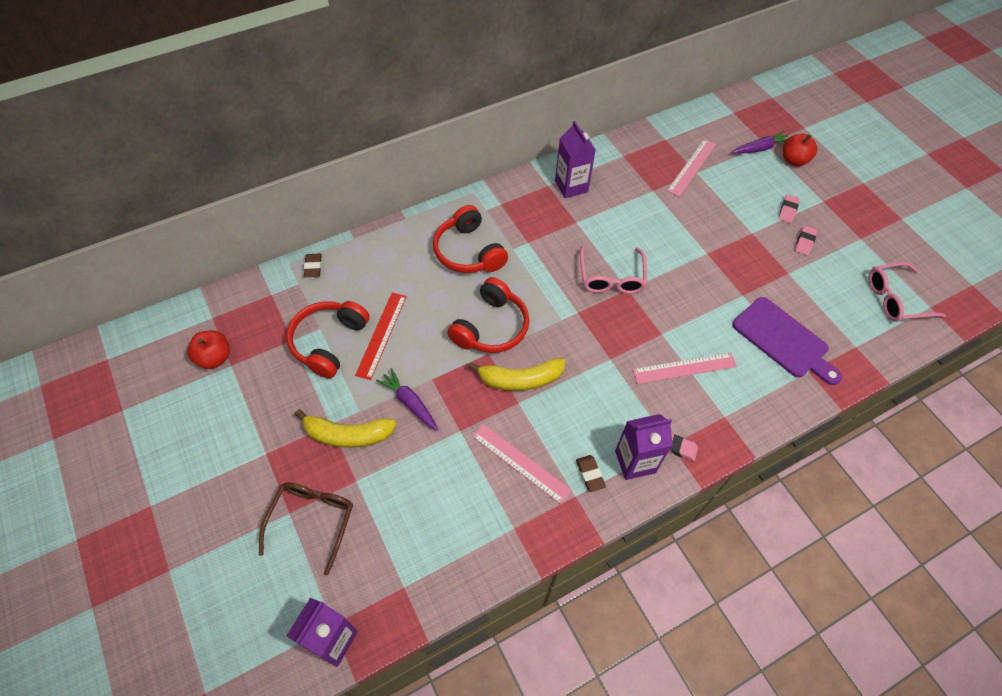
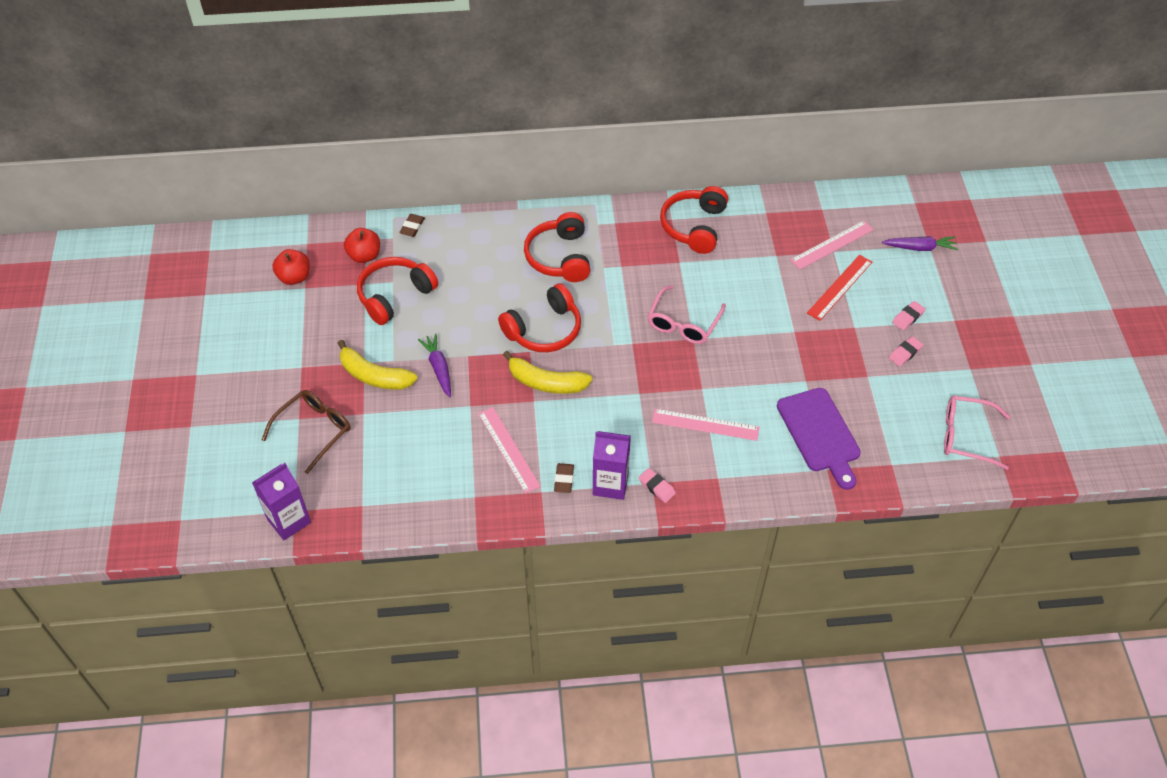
camera: 25 degrees right, 5 degrees down
(381, 334) = (443, 304): red ruler -> red ruler (839, 287)
(571, 186) = (694, 226): purple carton -> red headphones
(793, 160) = (949, 270): red apple -> red apple (364, 256)

